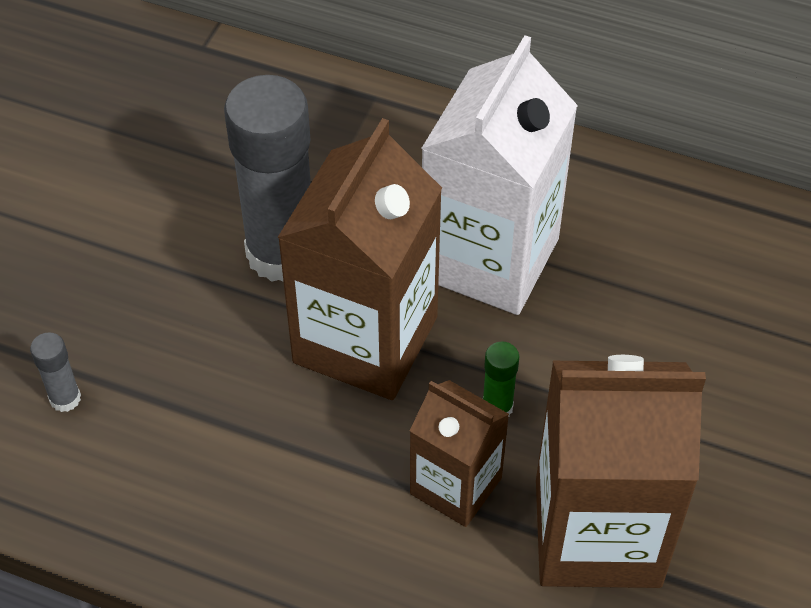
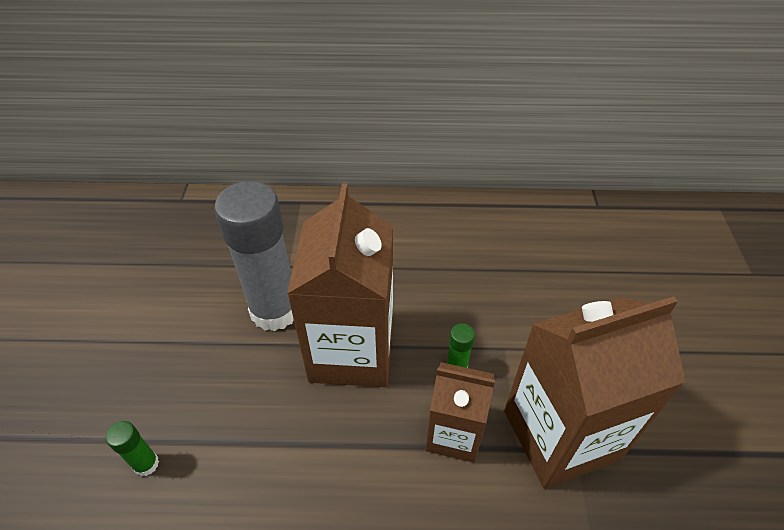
camera: 20 degrees left, 5 degrees down
(65, 398) = (146, 464): grey glue stick -> green glue stick
(490, 258) = (409, 276): white carton -> none

